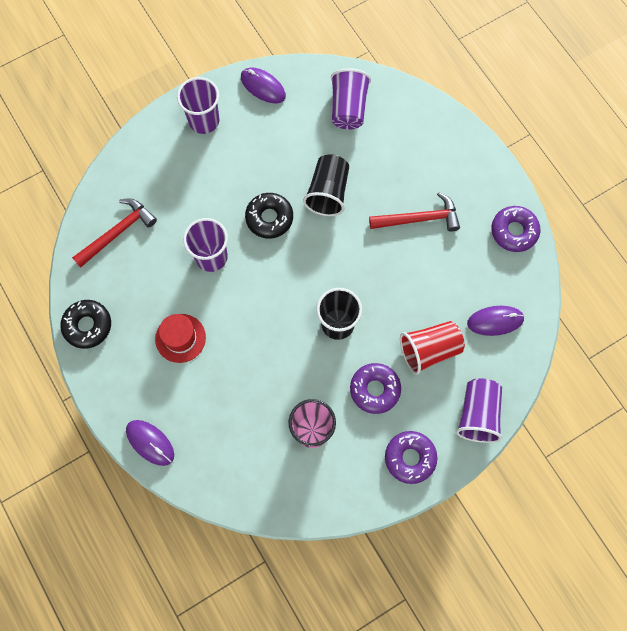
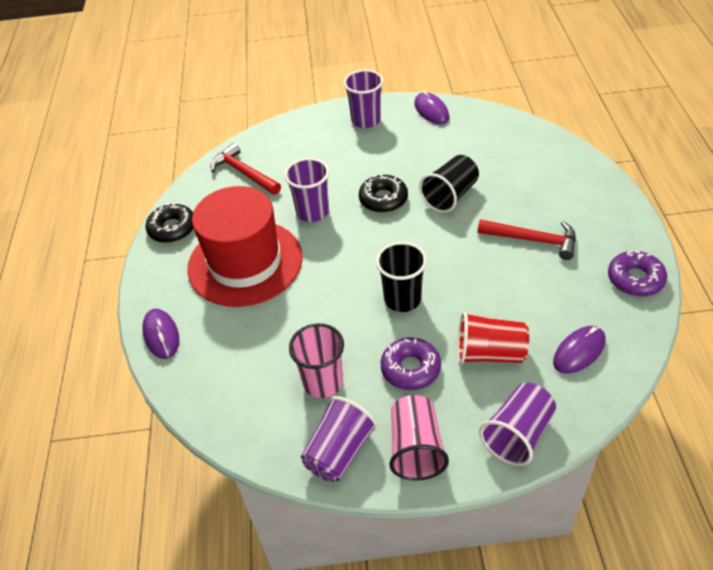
camera: 30 degrees right, 25 degrees down
(118, 232) = (244, 173): red hammer -> red hammer turned 120 degrees counterclockwise
(180, 338) = (245, 262): red hat -> red hat, size x2.18
(348, 108) = (503, 143): purple cup -> purple cup (339, 452)
(410, 458) = (416, 448): purple donut -> pink cup
(495, 321) = (579, 351): purple mouse -> purple mouse turned 60 degrees counterclockwise

